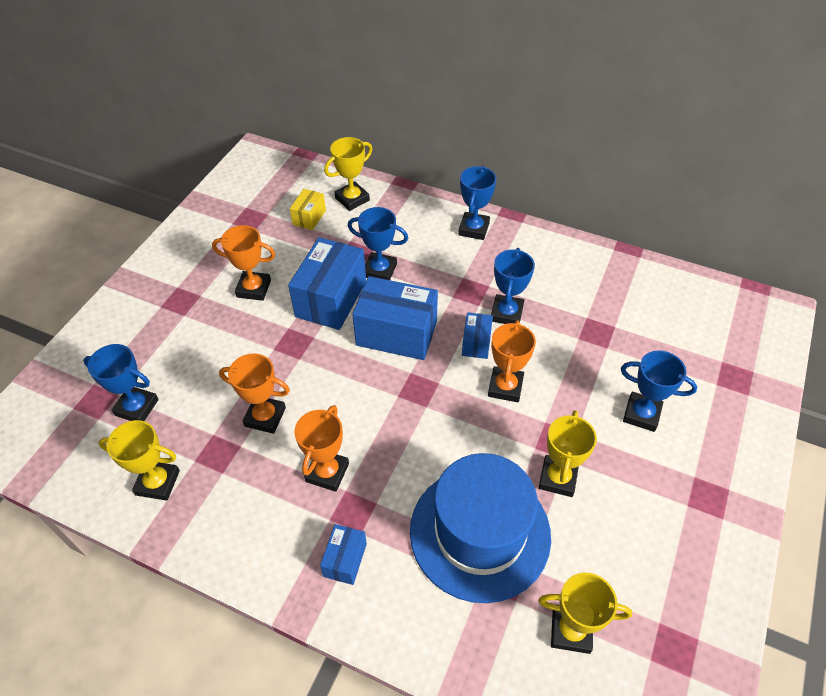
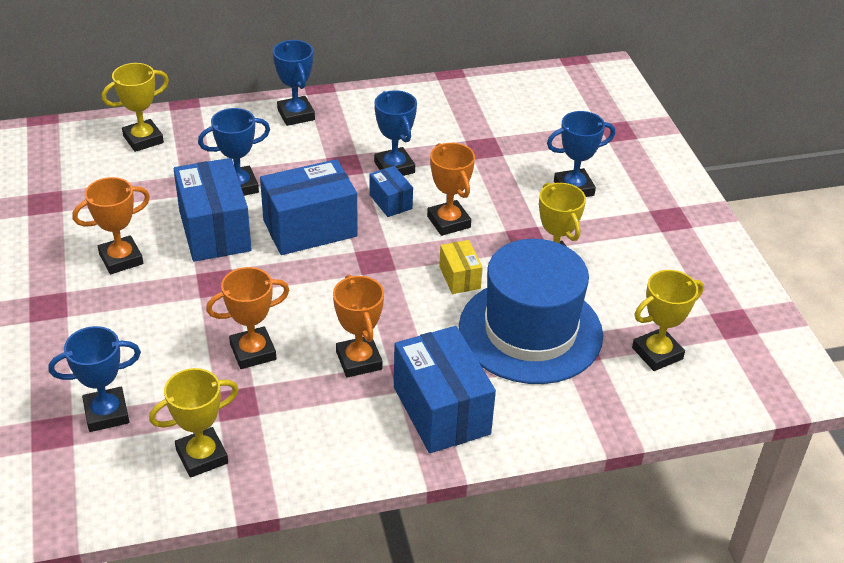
camera: 40 degrees left, 10 degrees down
(309, 217) = (113, 174): yellow box -> yellow box (459, 277)
(345, 560) = (441, 410): blue box -> blue box, size x1.98
(352, 199) = (143, 139): yellow trophy -> yellow trophy turned 45 degrees clockwise

